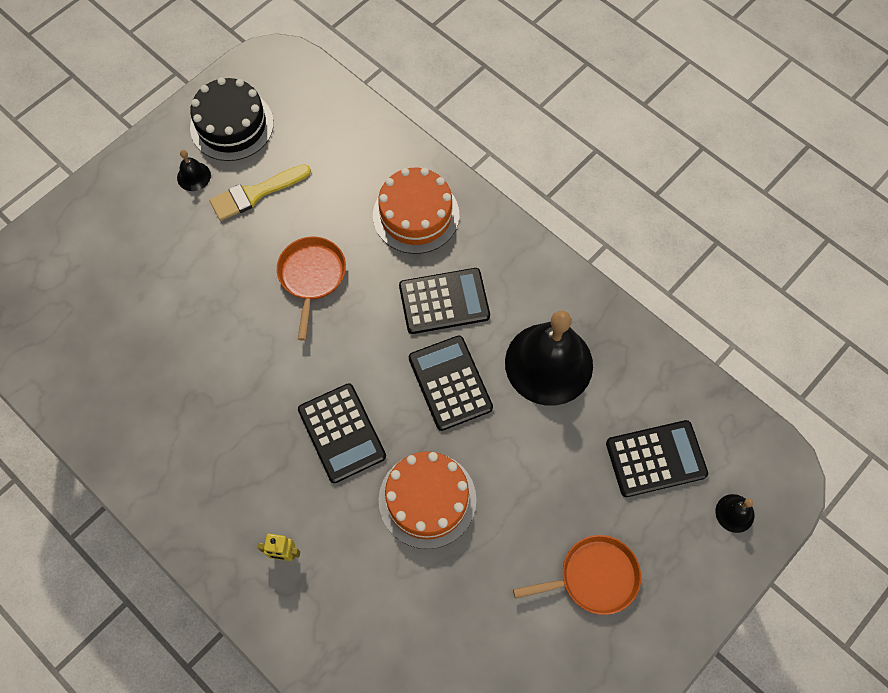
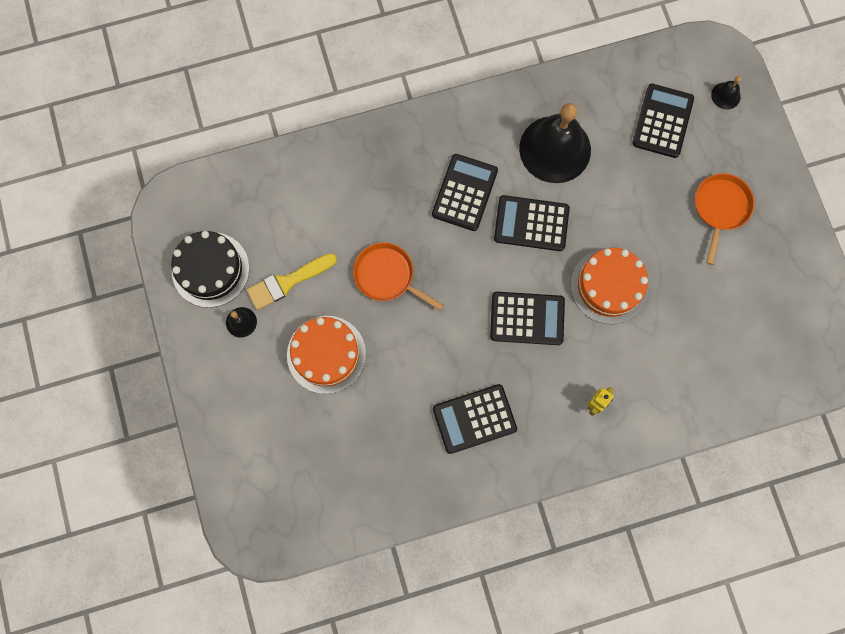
camera: 60 degrees left, 10 degrees up
(203, 437) = (474, 419): none -> black calculator
(255, 193) = (287, 282): yellow brush -> yellow brush turned 60 degrees clockwise
(416, 215) = (380, 173): orange cake -> orange cake (326, 354)

